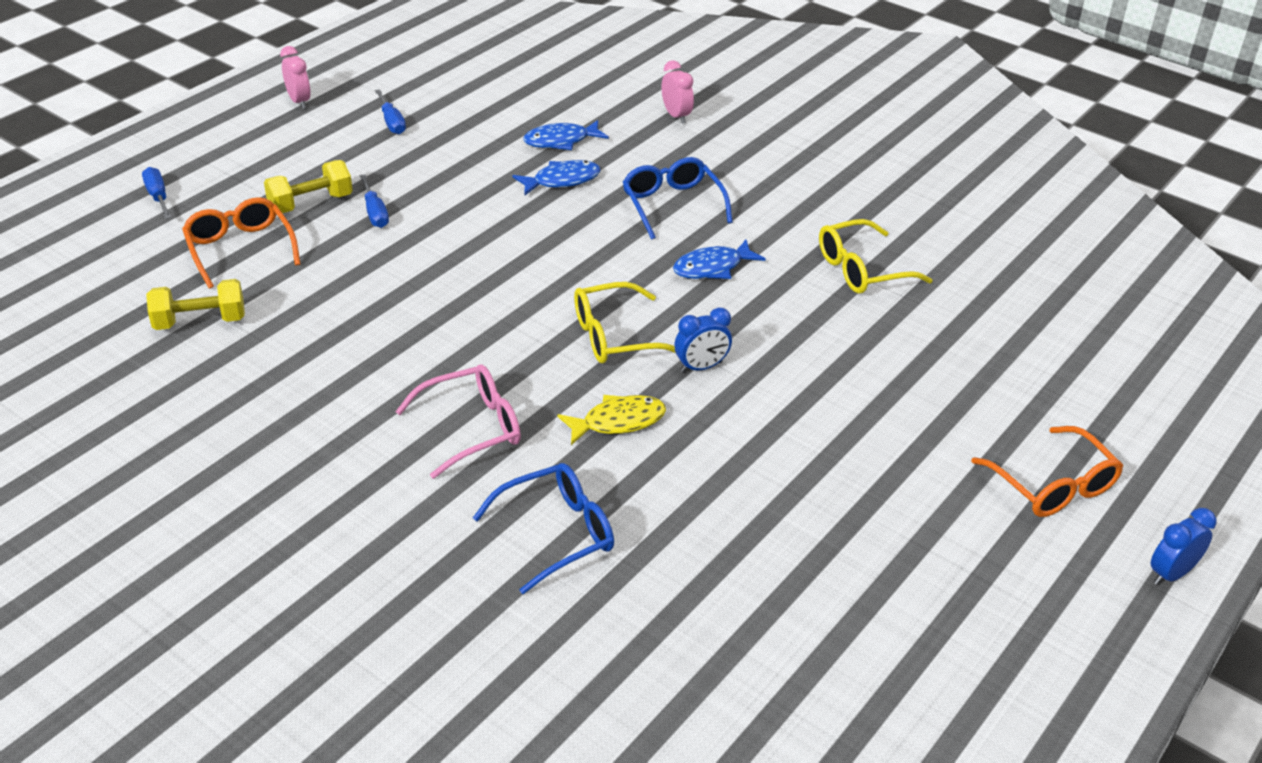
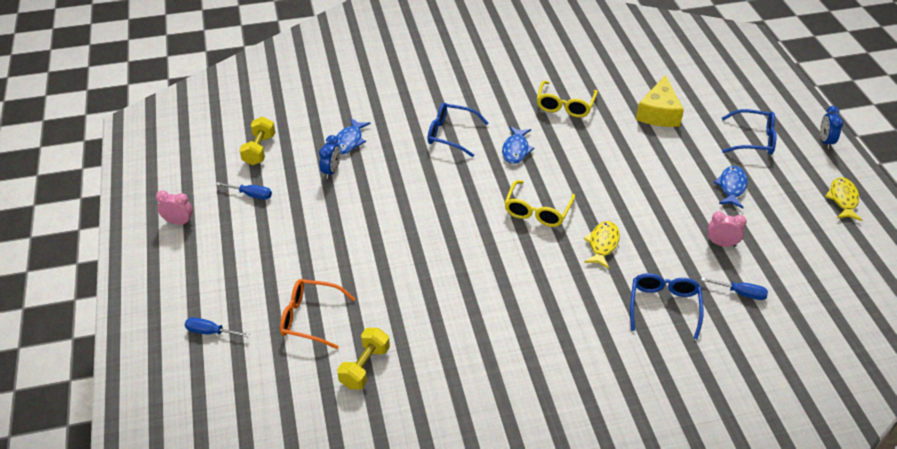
camera: 50 degrees left, 5 degrees up
(311, 203) = (296, 267): yellow dumbbell -> yellow dumbbell (259, 150)
(375, 213) = (336, 245): blue screwdriver -> blue screwdriver (740, 293)
(472, 428) = (562, 298): pink glasses -> none
(562, 180) = (386, 160): blue fish -> blue fish (731, 187)
(676, 116) = (374, 90): pink clock -> pink clock (721, 243)
(701, 367) = (587, 195): blue clock -> blue clock (331, 171)
(972, 361) = (659, 113): none -> yellow cheese
(1047, 652) = (843, 199): none -> yellow fish
(1053, 486) = (754, 140): orange glasses -> blue glasses

